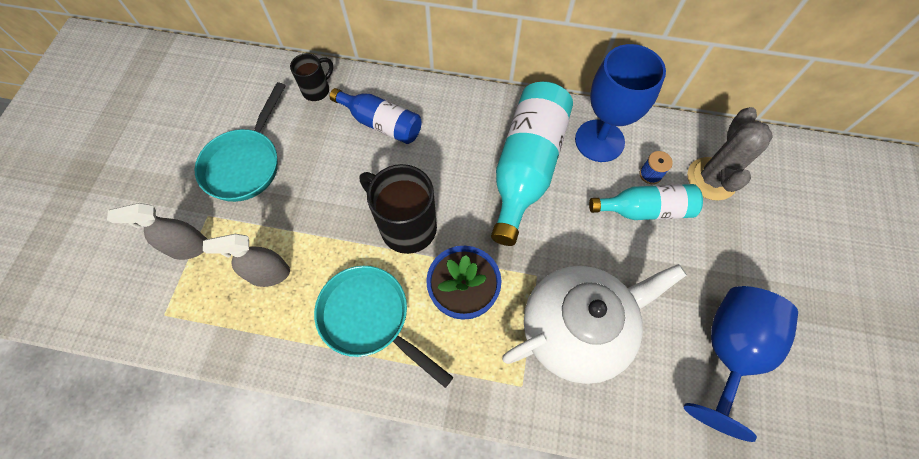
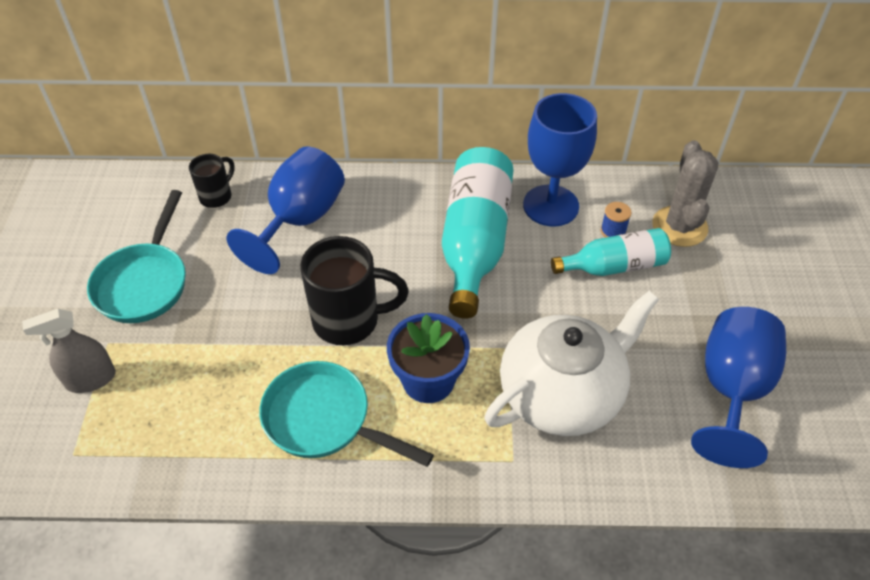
camera: 10 degrees left, 15 degrees down
(269, 274) = (195, 392): grey spray bottle -> none
(381, 123) = (299, 220): blue bottle -> blue goblet
(406, 226) = (349, 320): black mug -> black mug turned 150 degrees clockwise

